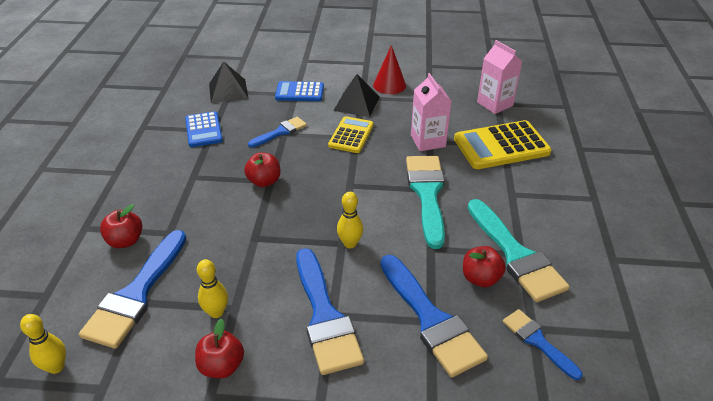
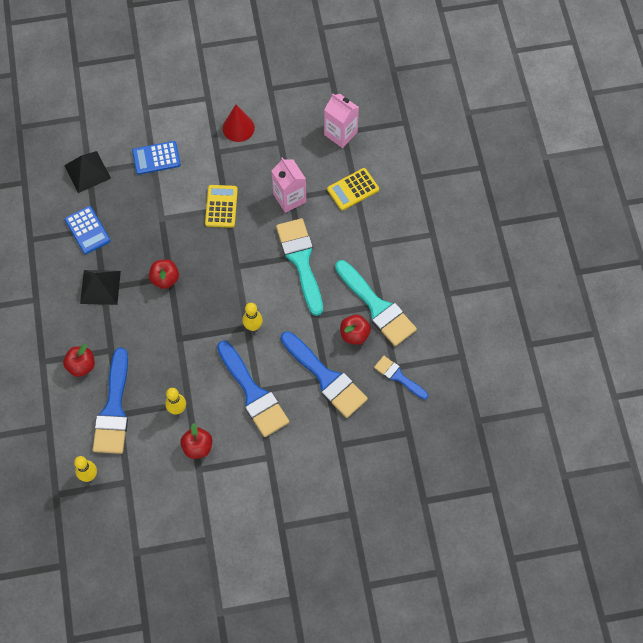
camera: 15 degrees left, 25 degrees up
(280, 132) = (157, 217): blue brush -> none
(356, 103) = (214, 162): black pyramid -> black pyramid (100, 287)
(501, 146) = (353, 189): yellow calculator -> yellow calculator, size x0.62

